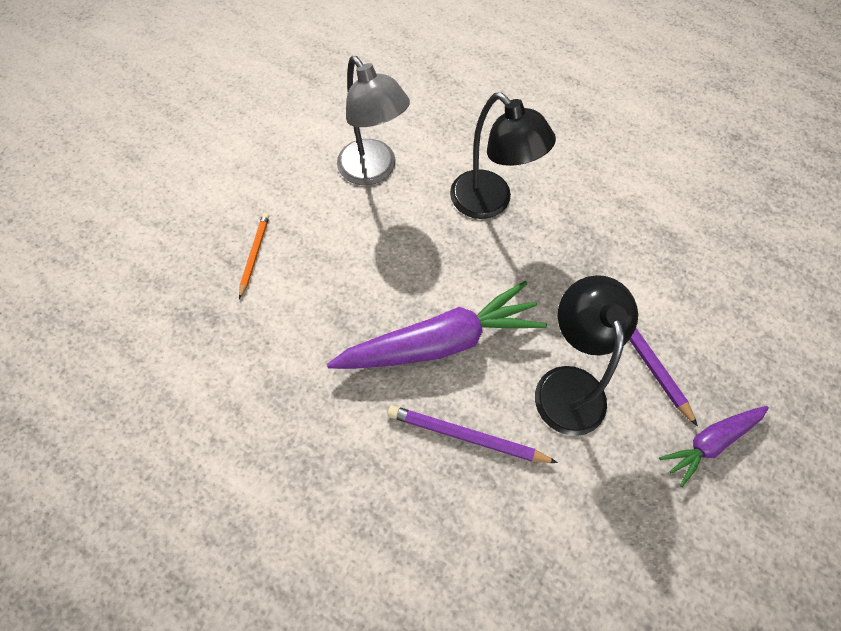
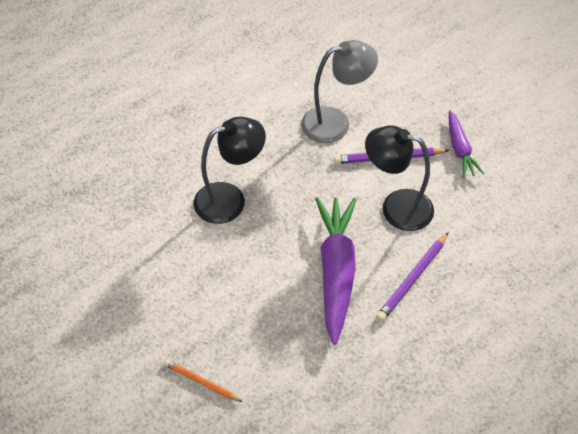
camera: 70 degrees left, 10 degrees down
(373, 171) = (158, 269): grey lamp -> grey lamp (335, 122)

